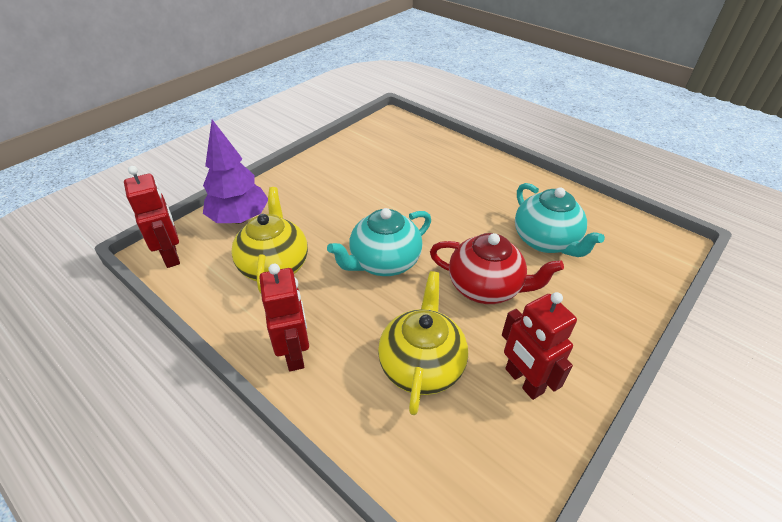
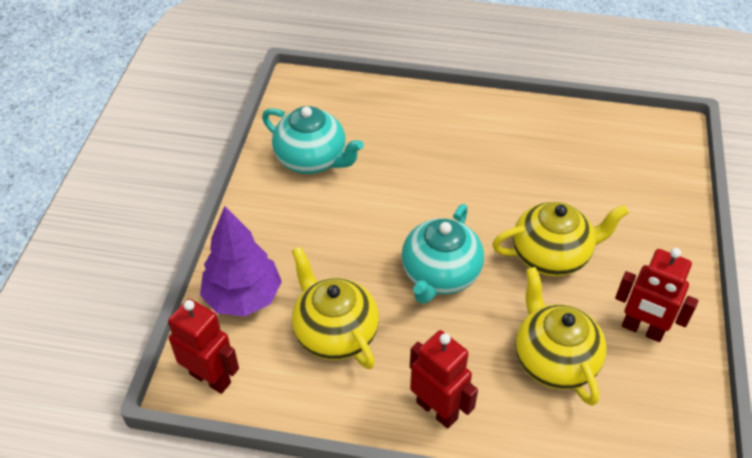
camera: 30 degrees left, 5 degrees up
(485, 287) = (552, 255): red teapot -> yellow teapot
(545, 241) = (569, 179): turquoise teapot -> turquoise teapot (312, 160)

